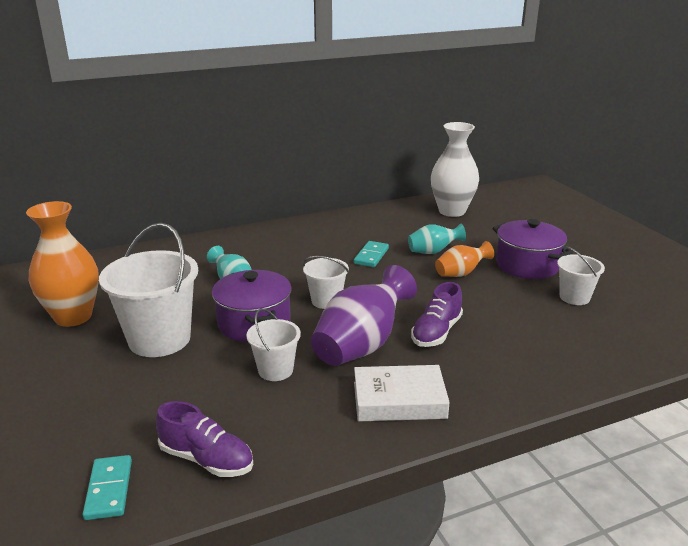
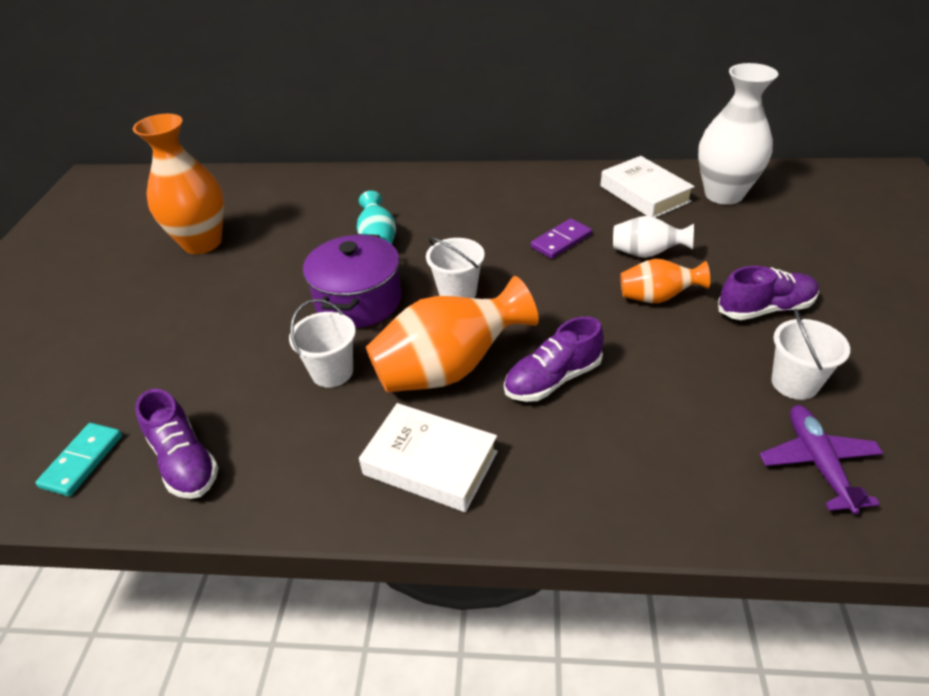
camera: 30 degrees right, 15 degrees up
(159, 339) = (254, 294): white bucket -> none
(361, 345) = (448, 369): purple vase -> orange vase
(371, 256) = (561, 241): turquoise domino -> purple domino
(402, 219) = (644, 194): none -> white book
(433, 251) = (646, 253): turquoise vase -> white vase
(527, 265) = (765, 309): purple pot -> purple shoe
(619, 331) = (818, 463): none -> purple plane

